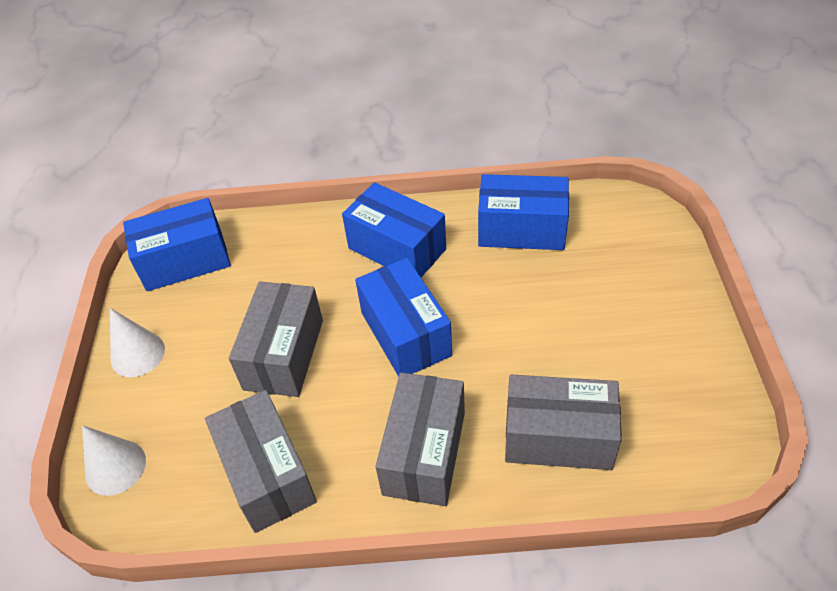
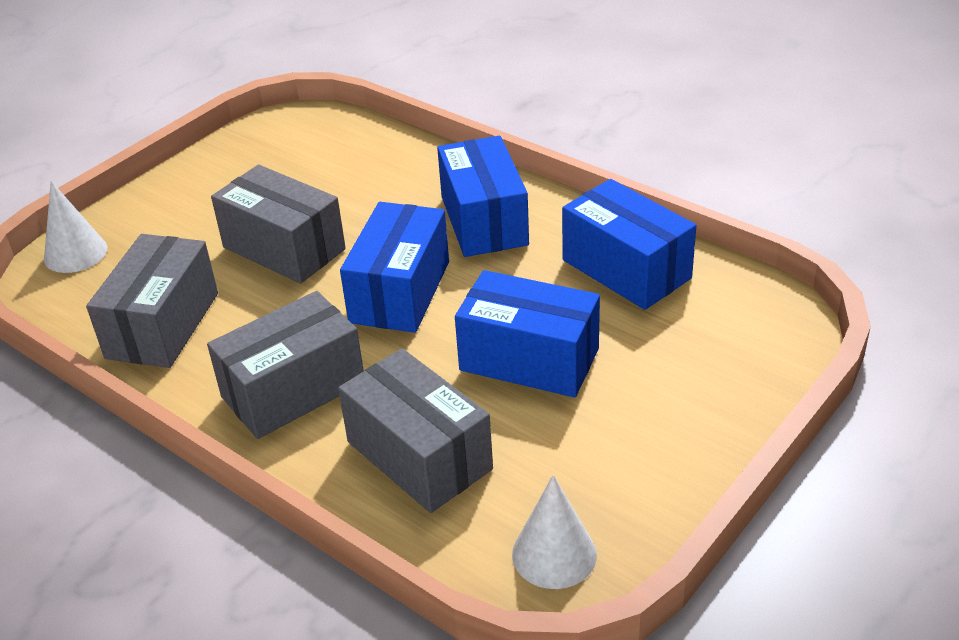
camera: 40 degrees right, 10 degrees down
(137, 354) = (183, 185): white cone -> white cone (554, 554)
(185, 261) = (300, 136): blue box -> blue box (529, 359)
(284, 354) = (284, 248): grey box -> grey box turned 75 degrees clockwise

